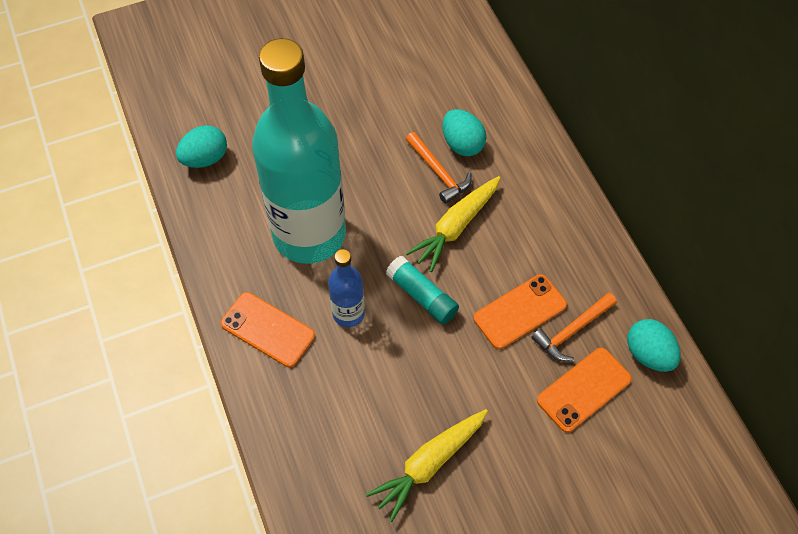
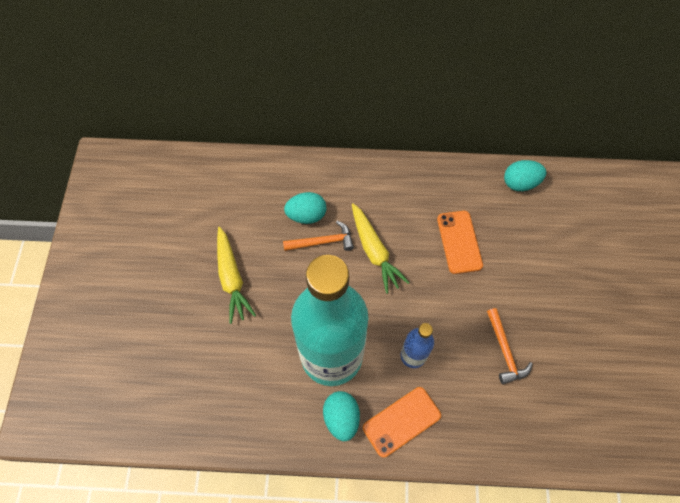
camera: 65 degrees left, 5 degrees up
(205, 159) = (217, 410): turquoise egg -> turquoise egg (341, 418)
(422, 296) = (420, 298): turquoise glue stick -> none
(429, 464) = (551, 351): yellow carrot -> yellow carrot (232, 278)
(572, 331) = (486, 217): orange hammer -> orange hammer (505, 351)
(584, 389) = (530, 231): orange phone -> none

